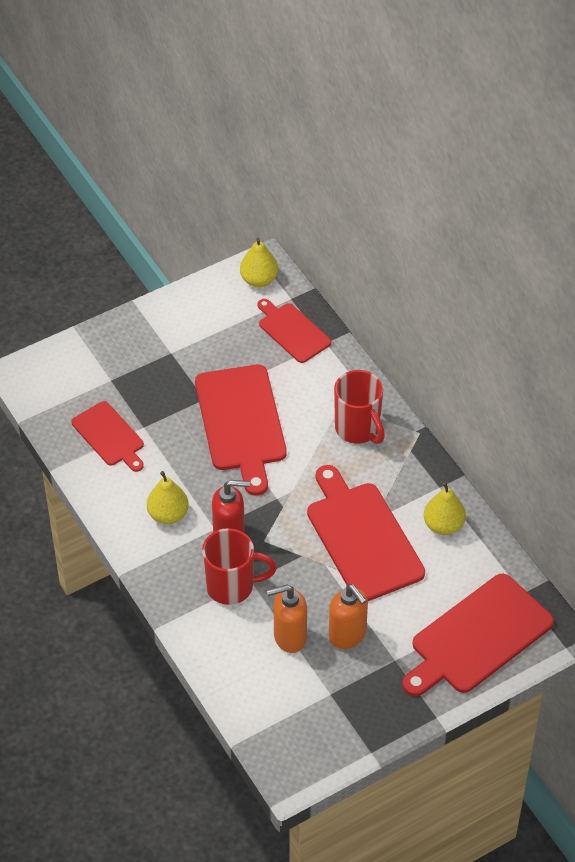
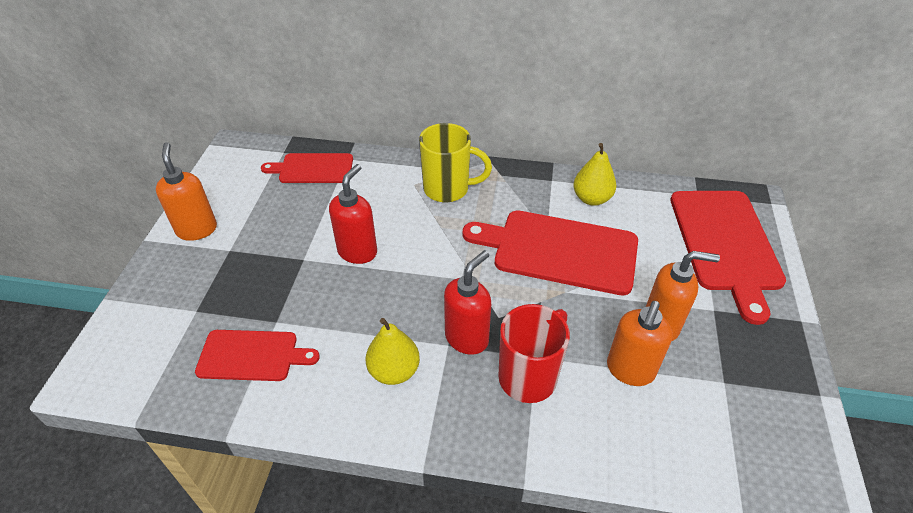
camera: 50 degrees left, 5 degrees down
(169, 319) = (197, 229): none -> orange soap dispenser
(241, 423) = (358, 251): red cutting board -> red soap dispenser
(259, 280) = (242, 157): yellow pear -> none
(358, 429) = (448, 189): red mug -> yellow mug

